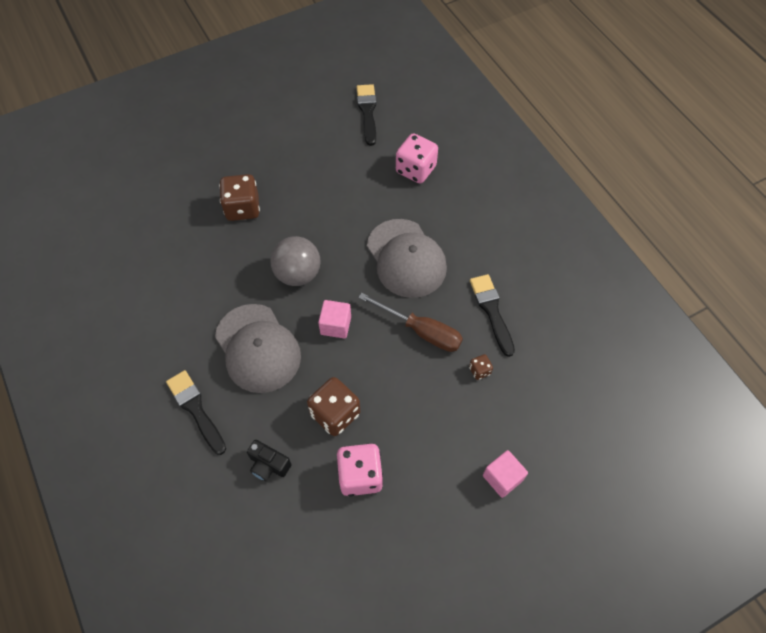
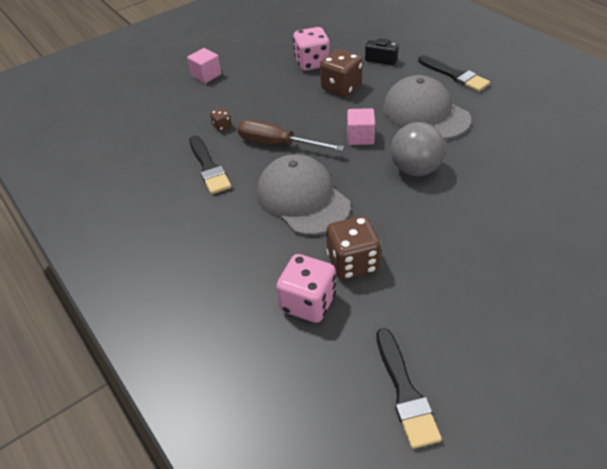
camera: 175 degrees right, 15 degrees down
(242, 208) = (514, 221): brown dice -> brown dice (352, 263)

